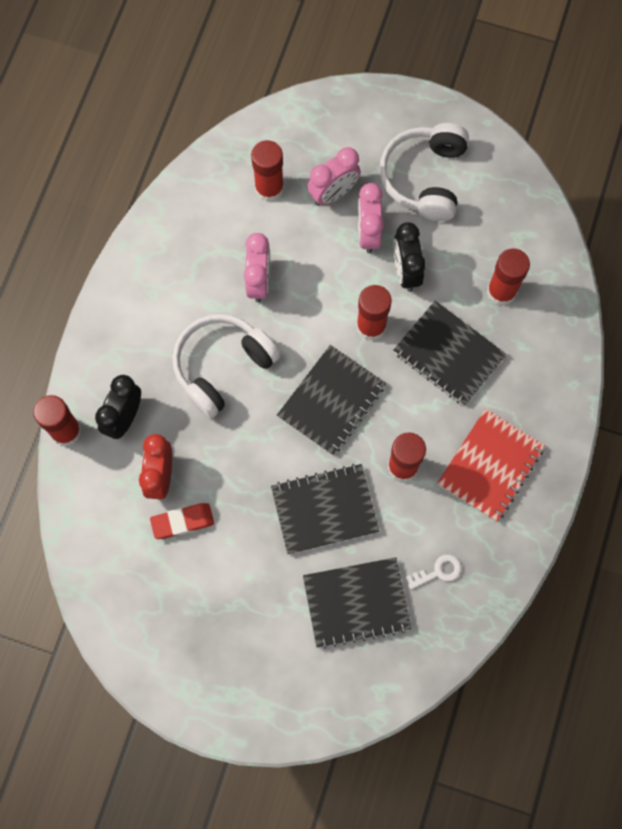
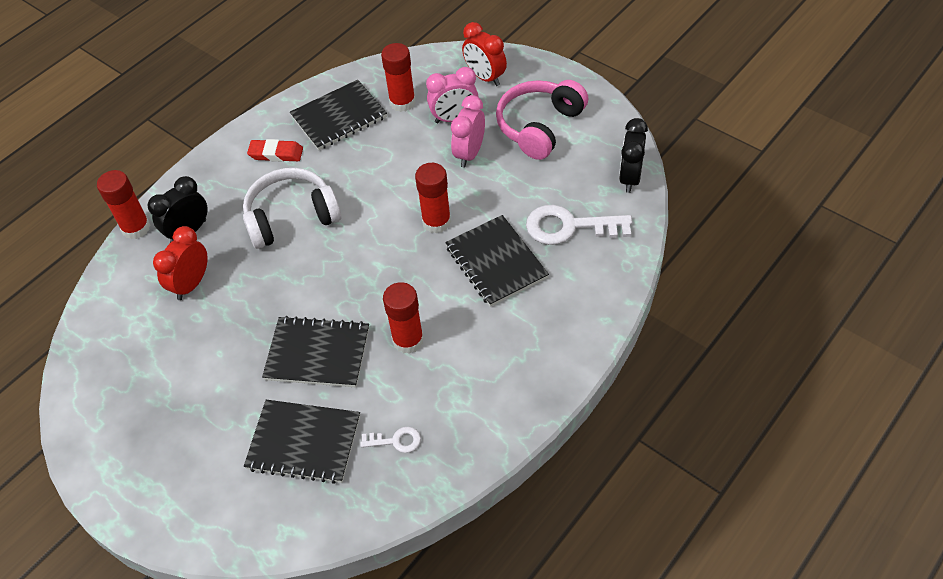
camera: 25 degrees right, 20 degrees down
(182, 521) = (188, 325): red eraser -> red eraser (276, 153)
(259, 282) = (357, 164): pink clock -> none
(331, 401) = (371, 269): black notebook -> black notebook (339, 117)
(342, 130) = (485, 77): none -> red clock
(405, 271) = (488, 189): black clock -> black clock (630, 178)
(424, 178) = (539, 126): white headphones -> pink headphones
(490, 466) = (491, 364): red notebook -> none
(501, 291) = (569, 227): red glue stick -> white key

